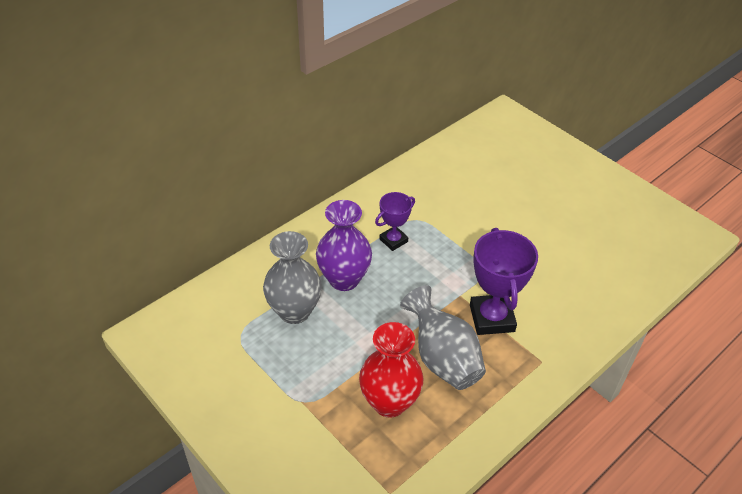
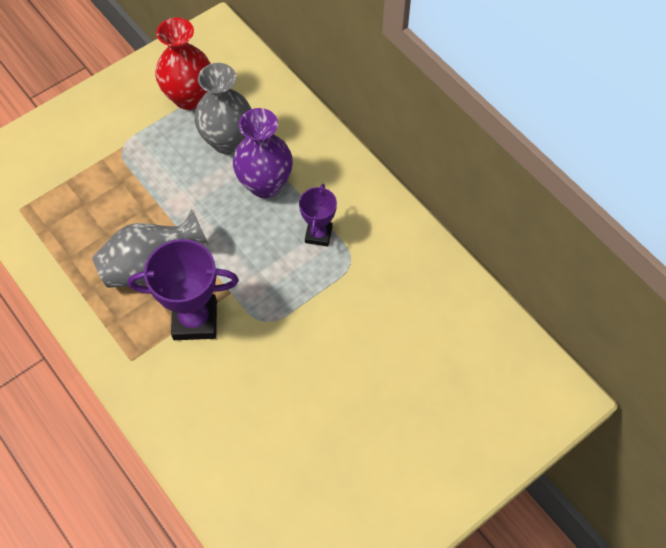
camera: 95 degrees right, 15 degrees up
(389, 402) = (108, 215): red vase -> red vase (189, 97)
(393, 240) = (318, 234): purple trophy -> purple trophy turned 45 degrees clockwise

